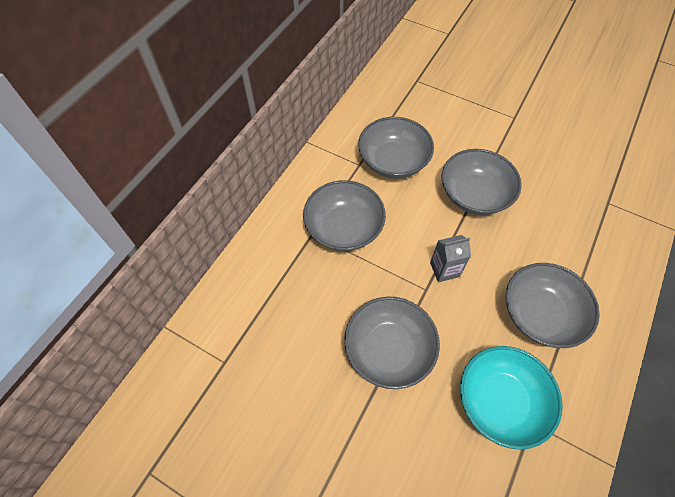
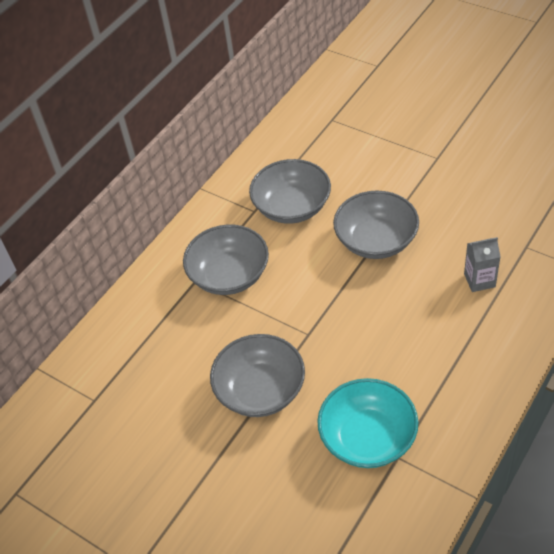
camera: 10 degrees right, 10 degrees down
(444, 269) = (331, 315): grey carton -> grey carton (479, 280)
(540, 314) = (425, 358): grey bowl -> none

